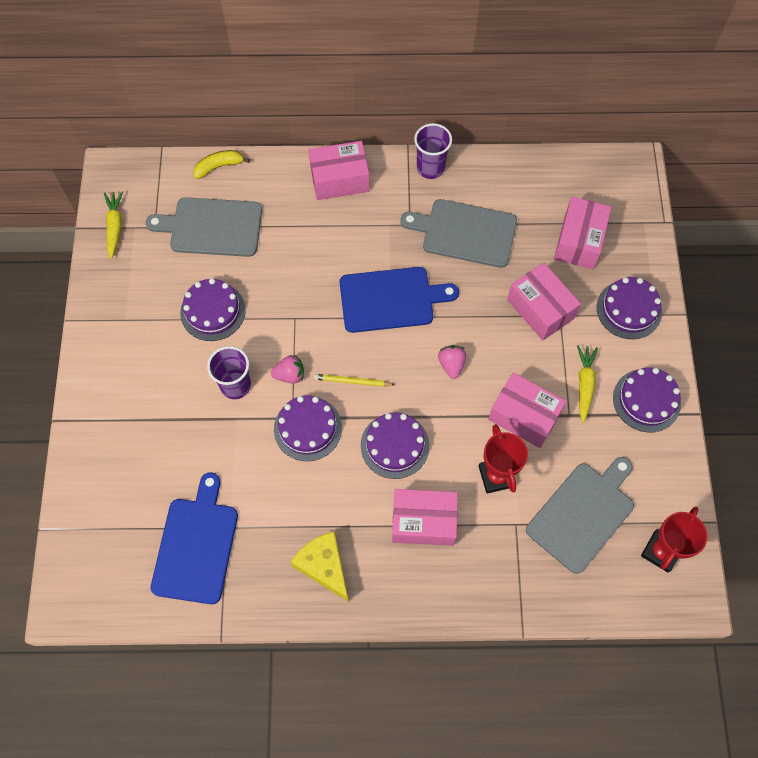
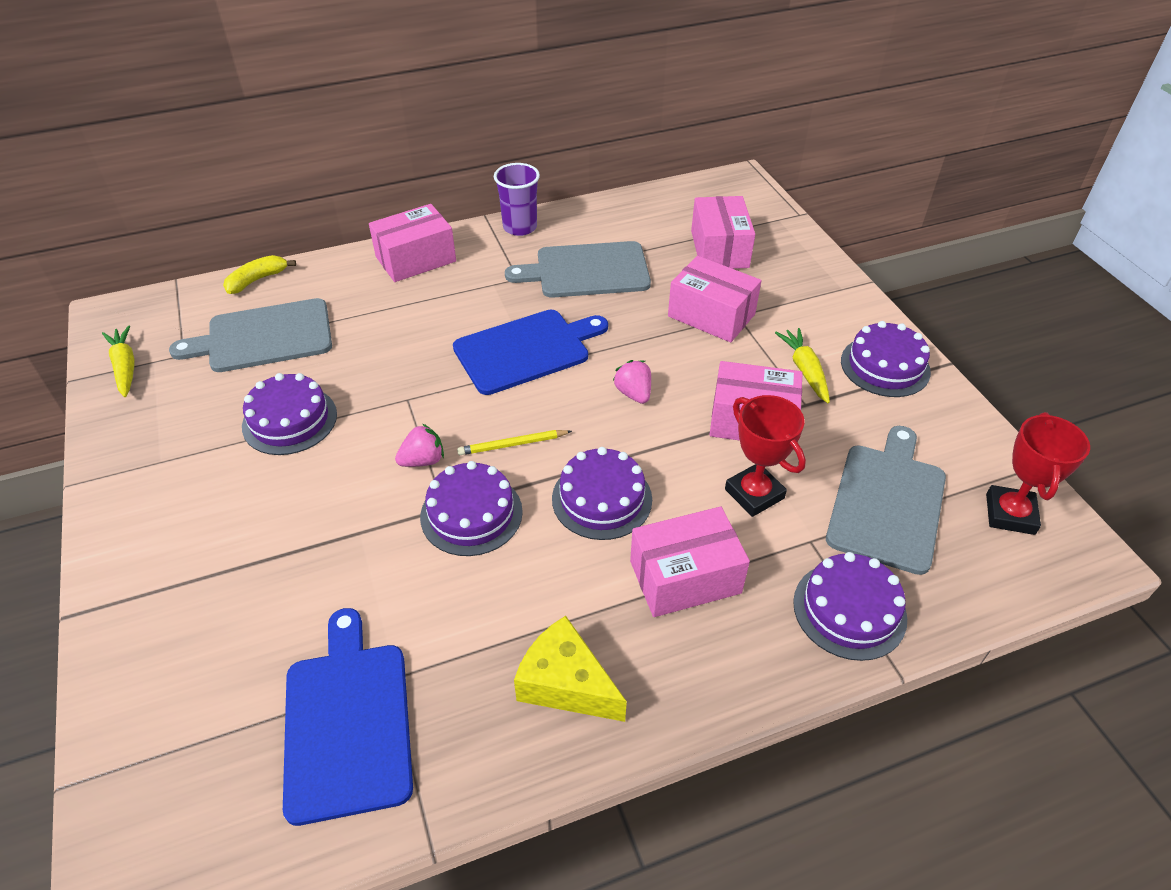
camera: 20 degrees left, 20 degrees down
(235, 385) = (348, 493): purple cup -> none
(629, 309) = (810, 292): purple cake -> purple cake (849, 610)

